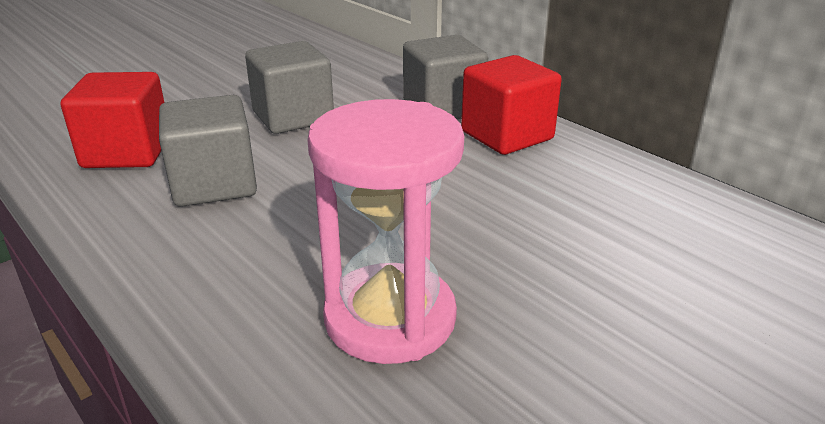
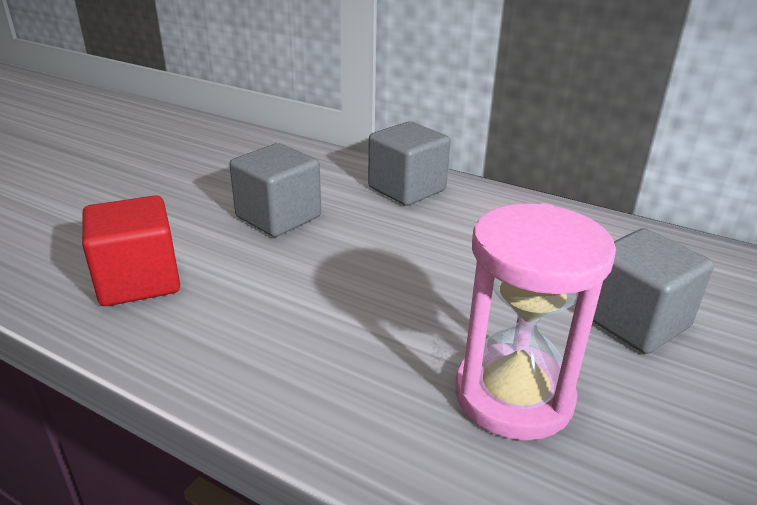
camera: 20 degrees left, 0 degrees up
(214, 184) = (256, 299): grey cube -> grey cube (634, 321)
(507, 135) = (478, 207): red cube -> none

